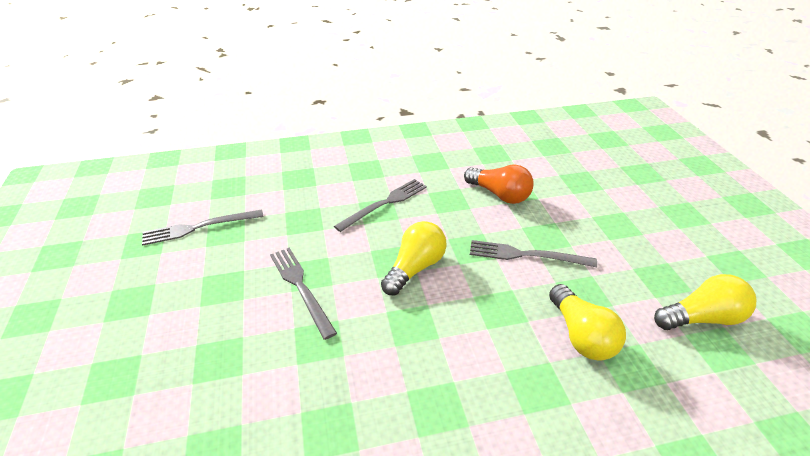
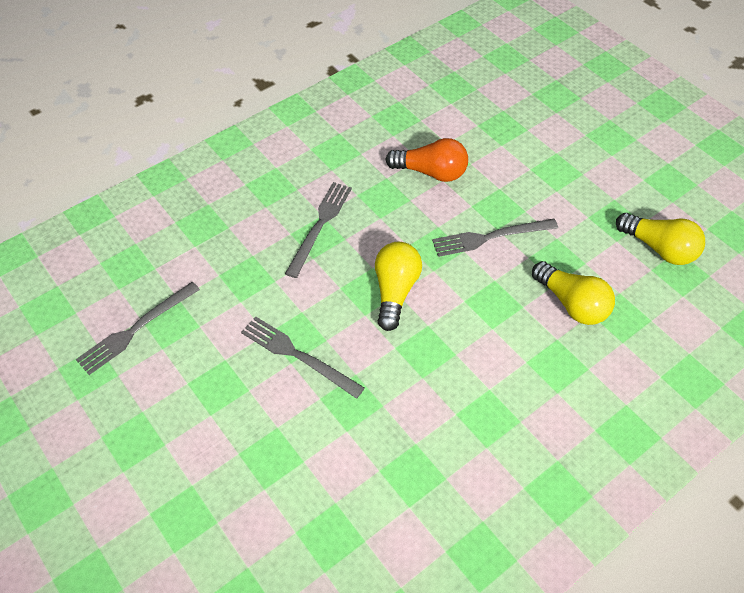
camera: 25 degrees left, 15 degrees up
(701, 318) = (659, 248): yellow light bulb -> yellow light bulb turned 75 degrees clockwise

